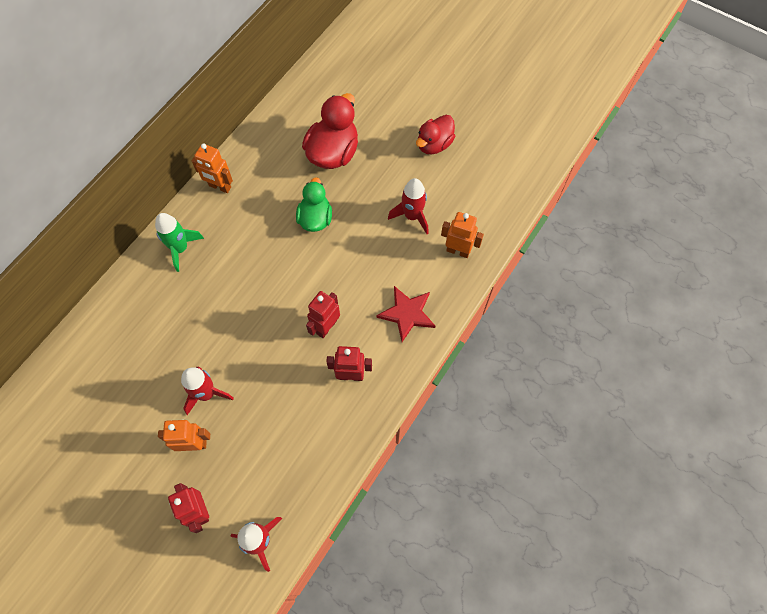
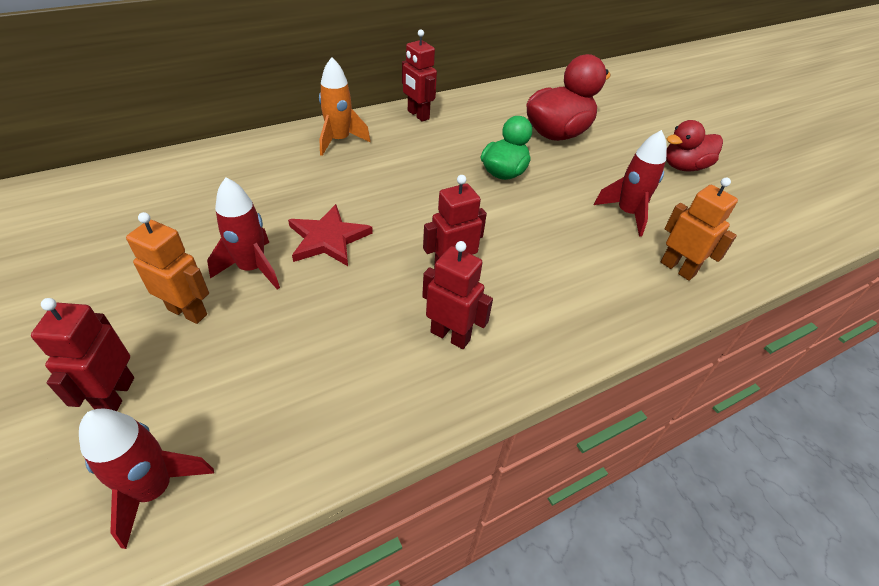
camera: 25 degrees right, 20 degrees down
(180, 249) = (339, 140): green rocket -> orange rocket
(220, 187) = (418, 115): orange robot -> red robot
(407, 314) = (572, 303): red star -> red star (328, 239)

